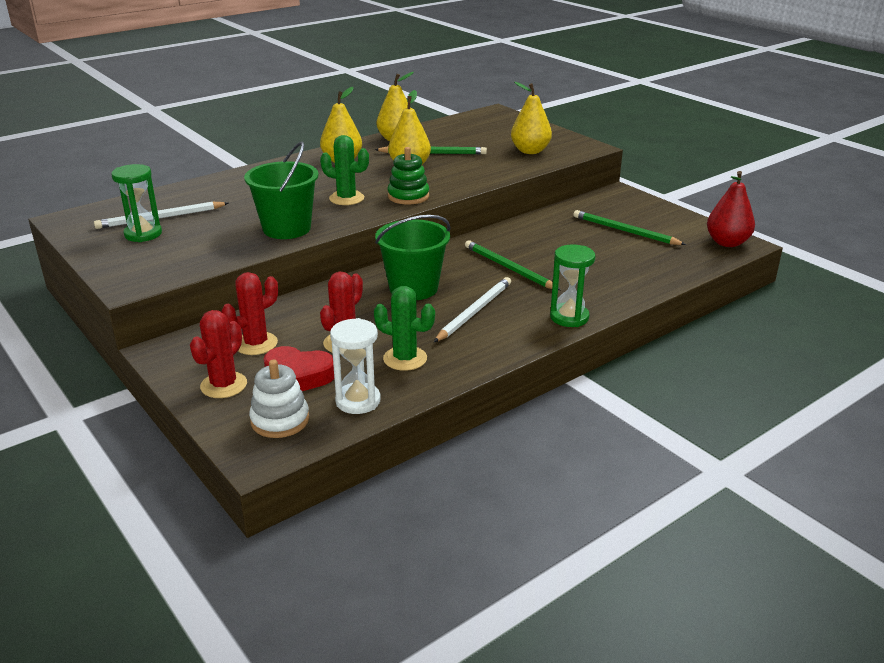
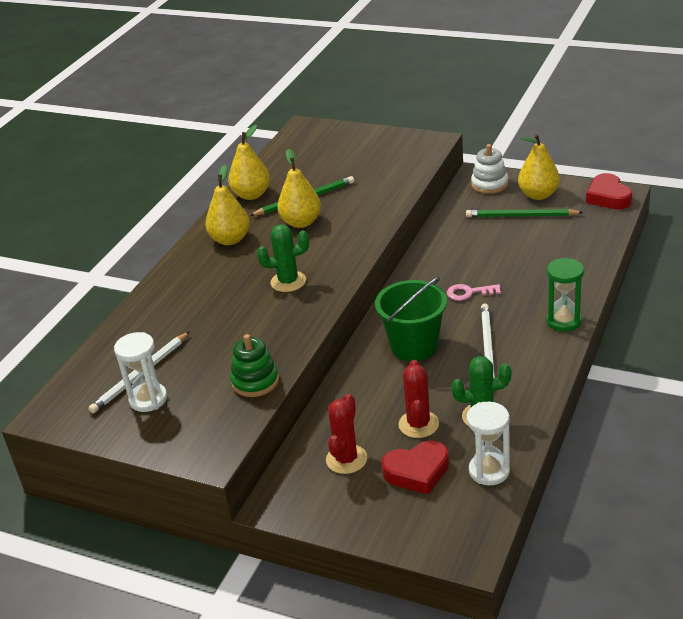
camera: 25 degrees left, 5 degrees up
(143, 234) = (148, 399): green hourglass -> white hourglass
(224, 385) = (367, 509): red cactus -> none
(280, 420) = (449, 517): white stacking toy -> white stacking toy (489, 184)
(287, 228) = (275, 337): green bucket -> none
(408, 196) = (340, 257): green stacking toy -> green stacking toy (255, 381)
(509, 268) = (469, 293): green pencil -> pink key
(530, 151) = (387, 164): yellow pear -> yellow pear (538, 195)
(727, 242) = (608, 197): red pear -> red heart

